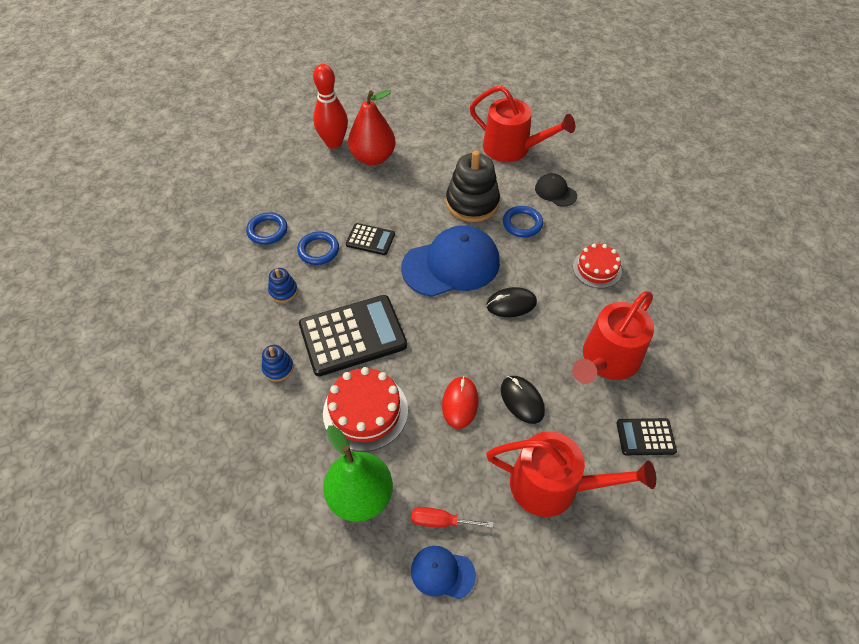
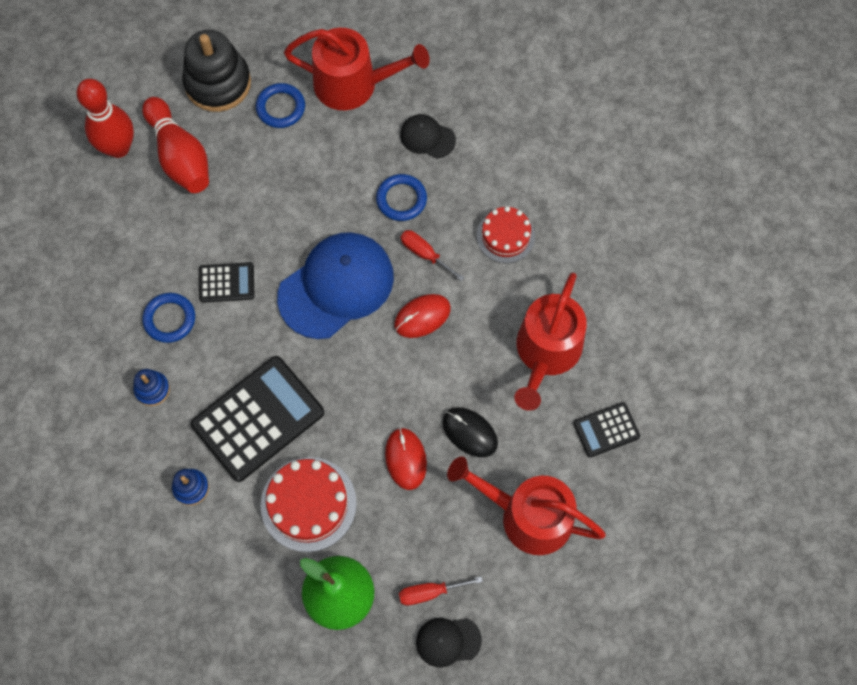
camera: 20 degrees left, 15 degrees up
(267, 231) = (93, 312): blue ring -> blue ring (281, 107)
(373, 158) = (180, 156): red pear -> red bowling pin
(442, 572) = (448, 641): blue cap -> black cap
(472, 203) = (331, 187): black stacking toy -> black stacking toy (218, 83)
(511, 304) = (422, 317): black mouse -> red mouse
(528, 263) = (425, 254): none -> red screwdriver
(553, 486) = (528, 516): red watering can -> red watering can turned 150 degrees counterclockwise

